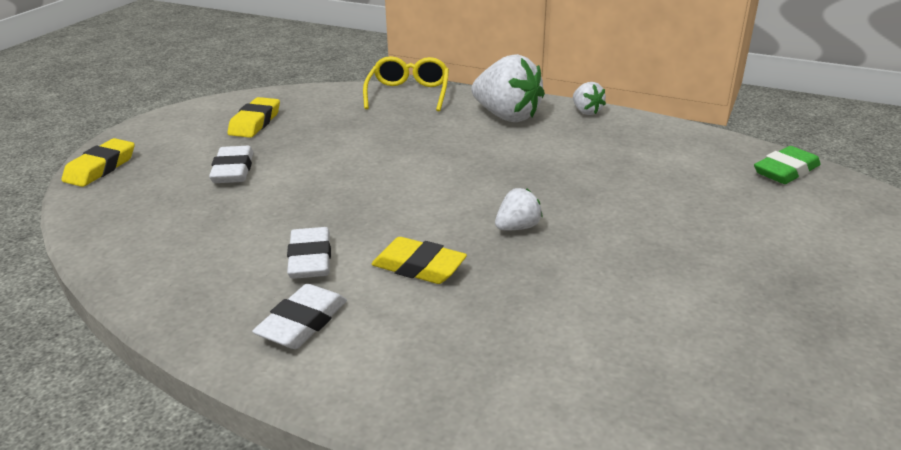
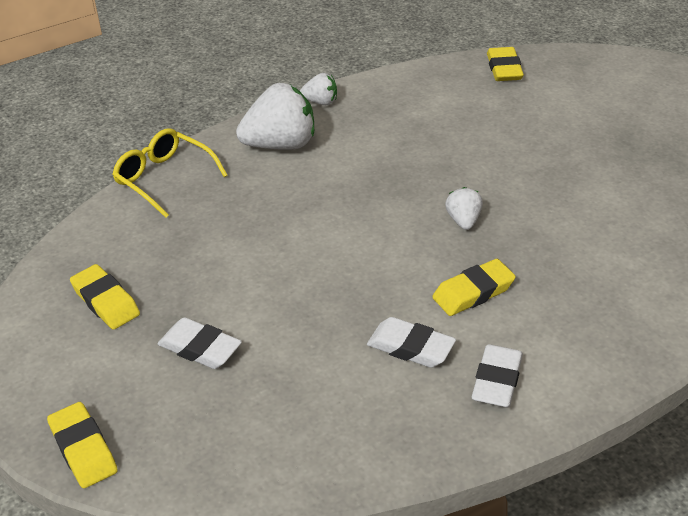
camera: 55 degrees left, 10 degrees up
(302, 323) = (496, 381): white eraser -> white eraser turned 45 degrees clockwise
(785, 171) = (504, 69): green eraser -> yellow eraser

